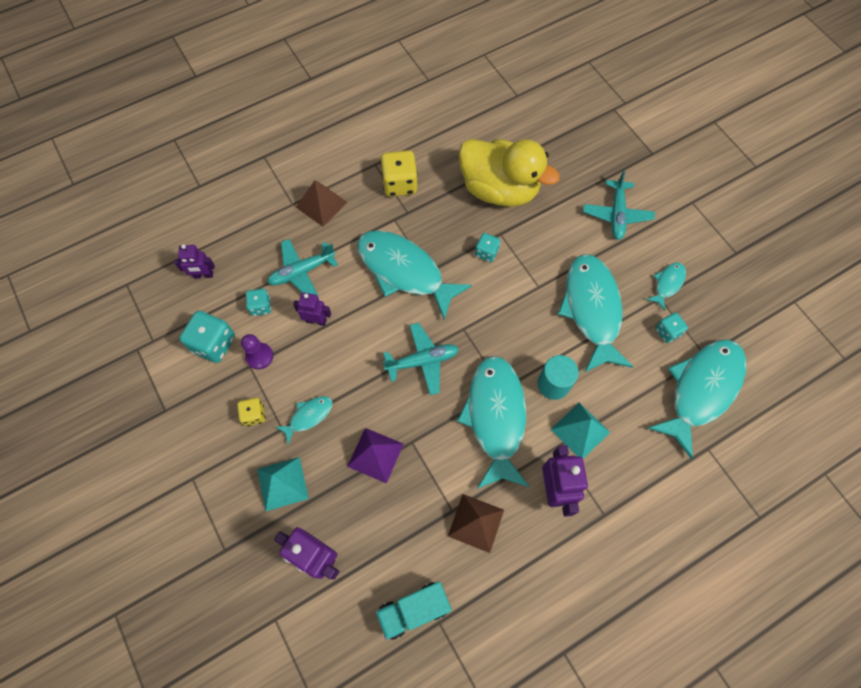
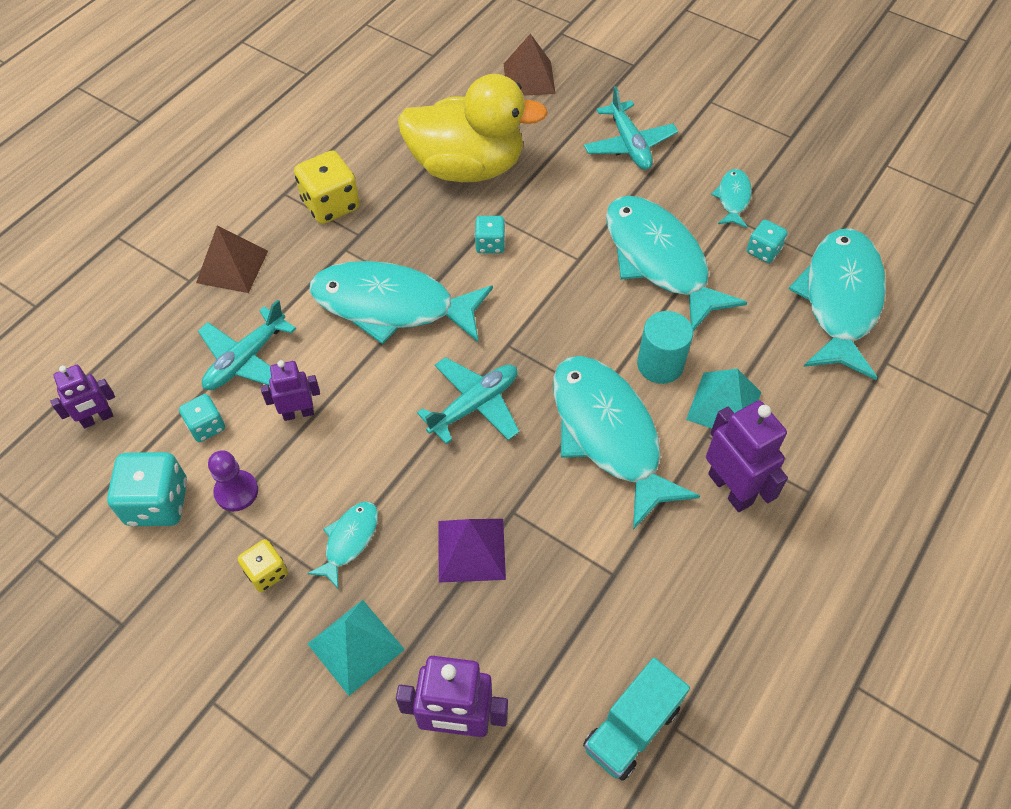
camera: 25 degrees left, 10 degrees down
(476, 523) = (654, 575): brown pyramid -> brown pyramid (529, 78)

